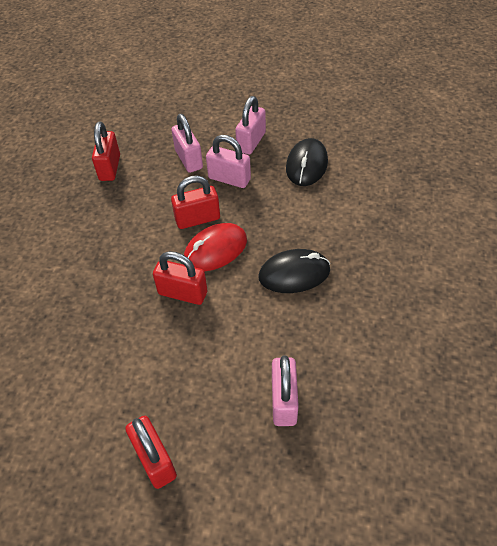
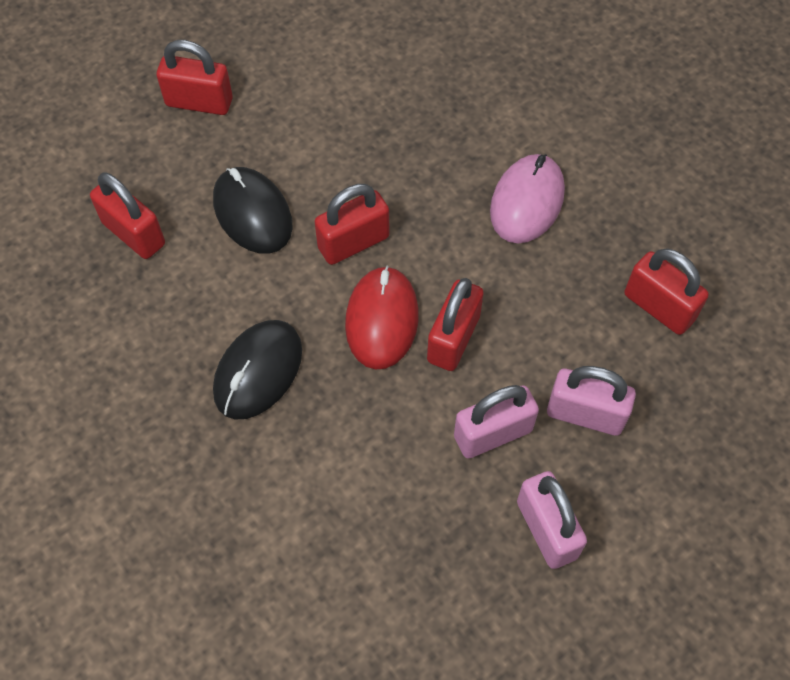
camera: 130 degrees right, 10 degrees up
(88, 244) = (527, 202): none -> pink mouse
(284, 401) = (134, 234): pink padlock -> red padlock
(306, 165) = (420, 561): black mouse -> black mouse (252, 213)

